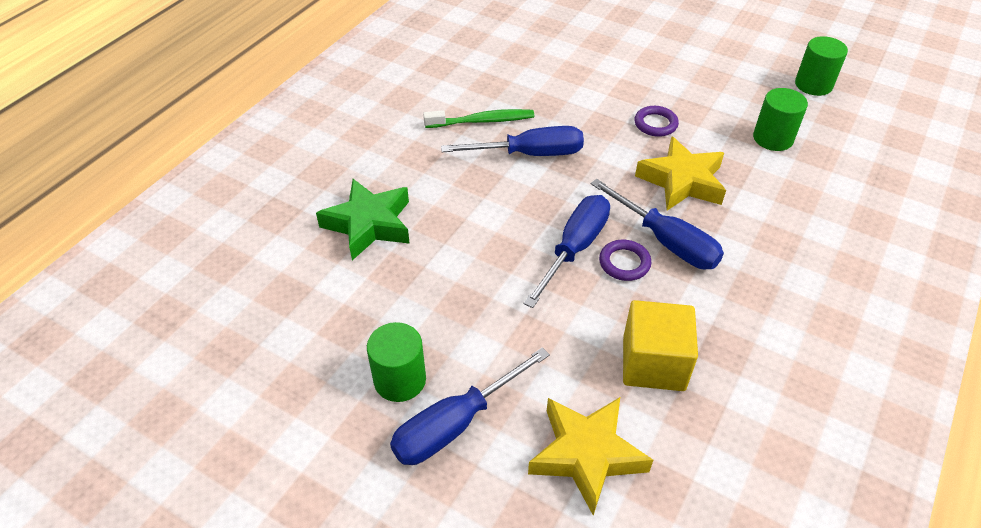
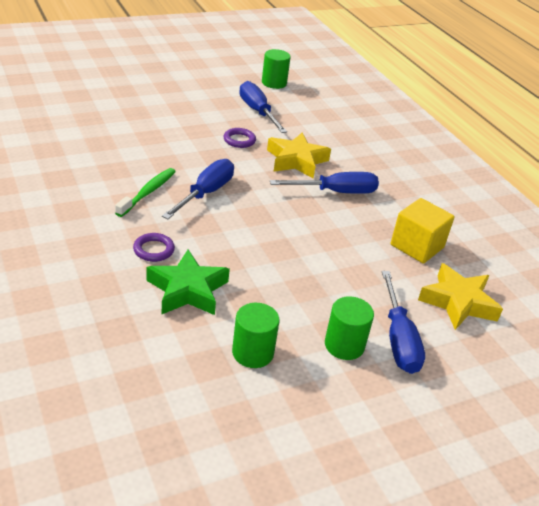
camera: 60 degrees left, 10 degrees down
(574, 248) = (307, 223): blue screwdriver -> blue screwdriver (257, 111)
(624, 263) = (337, 214): purple ring -> purple ring (153, 250)
(773, 138) = (298, 117): green cylinder -> green cylinder (253, 353)

